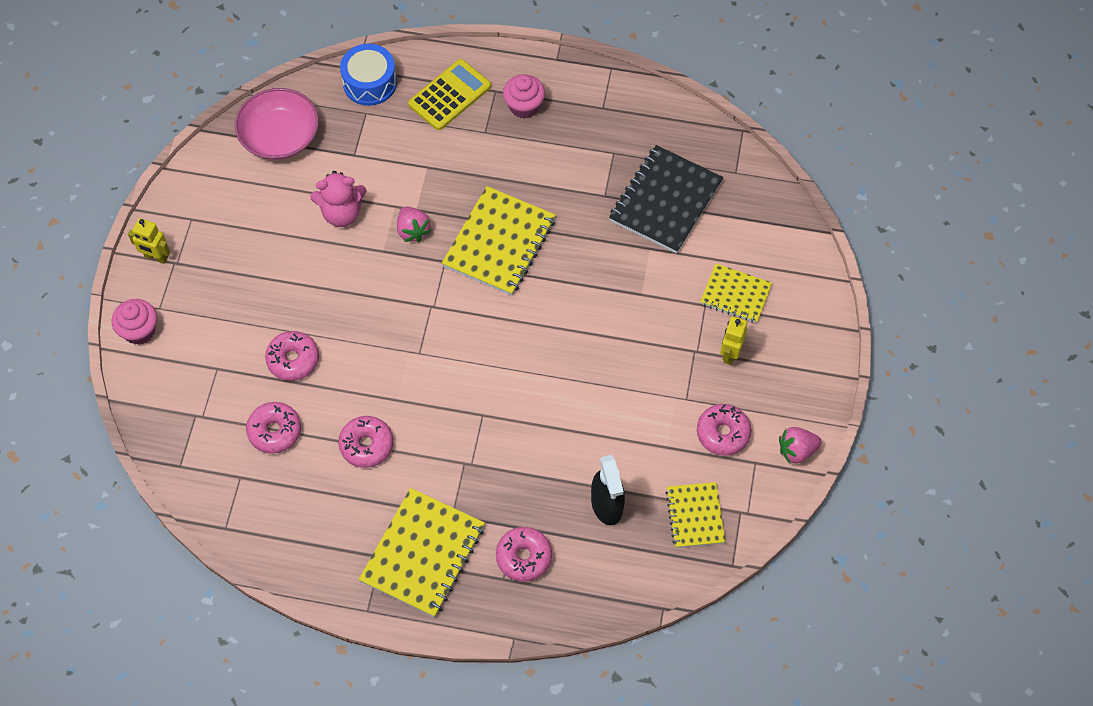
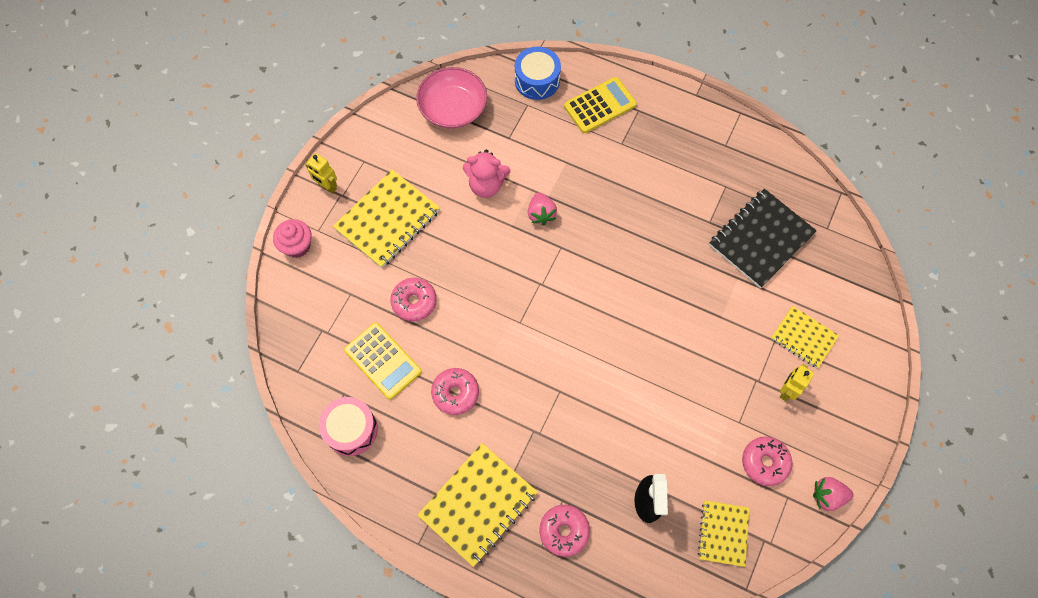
camera: 15 degrees right, 5 degrees up
(259, 512) = (351, 429): none -> pink drum
(275, 431) = (383, 361): pink donut -> yellow calculator
(499, 243) = (611, 242): yellow notebook -> yellow notebook (388, 220)
(524, 106) = (659, 129): pink cupcake -> none

